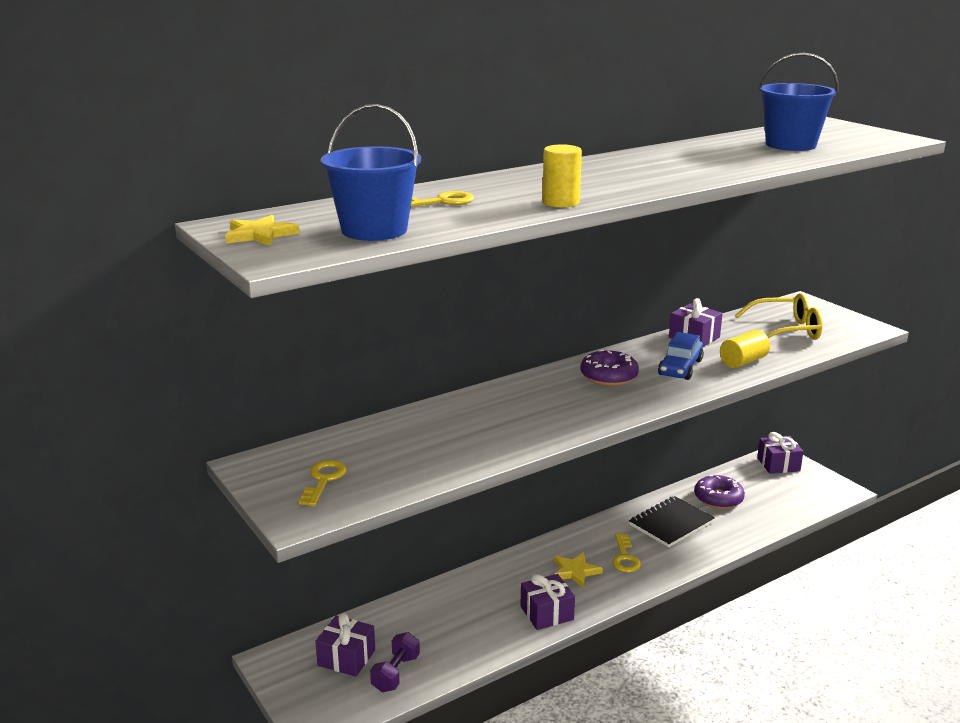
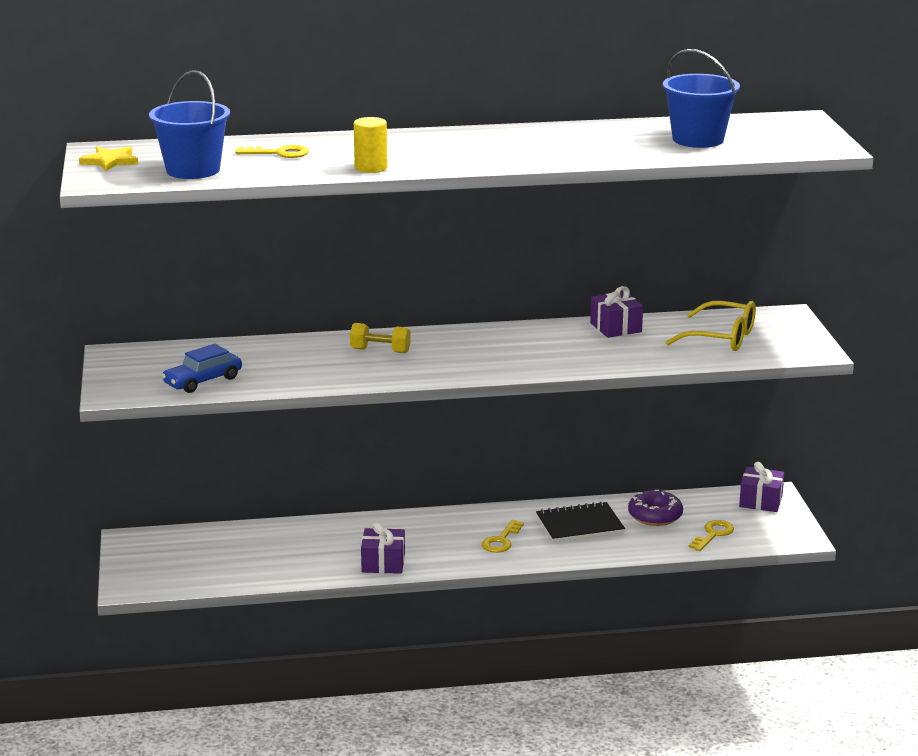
camera: 25 degrees right, 0 degrees up
(323, 480) = (155, 374): yellow key -> yellow key (713, 534)
(346, 658) = (187, 552): purple gift -> none
(396, 673) = (217, 571): purple dumbbell -> none
(524, 402) = (380, 351): none -> yellow dumbbell
(575, 571) = (442, 540): yellow star -> none
(609, 376) = (483, 345): purple donut -> none
(680, 367) = (561, 350): blue car -> blue car (203, 381)
(743, 362) = (630, 357): yellow cylinder -> none

